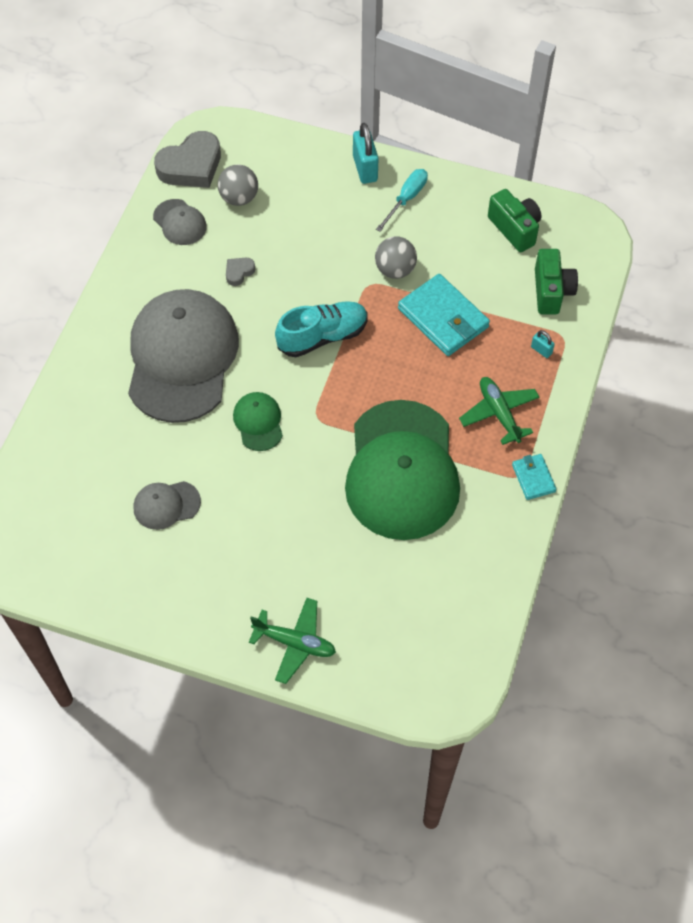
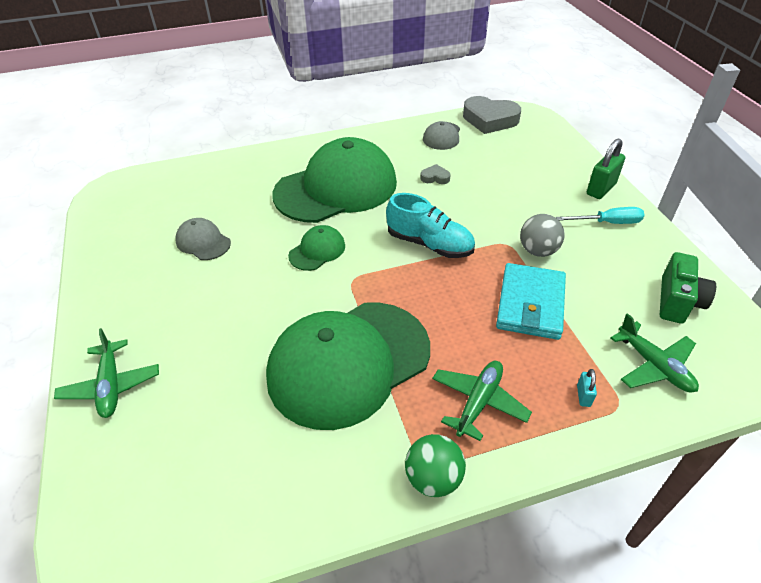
camera: 55 degrees right, 15 degrees down
(182, 358) = (336, 188): grey cap -> green cap
(239, 198) = (493, 149): grey ball -> none
(365, 168) = (601, 189): turquoise padlock -> green padlock
(533, 478) = (433, 478): turquoise wallet -> green ball
(551, 291) = (654, 366): green camera -> green plane

